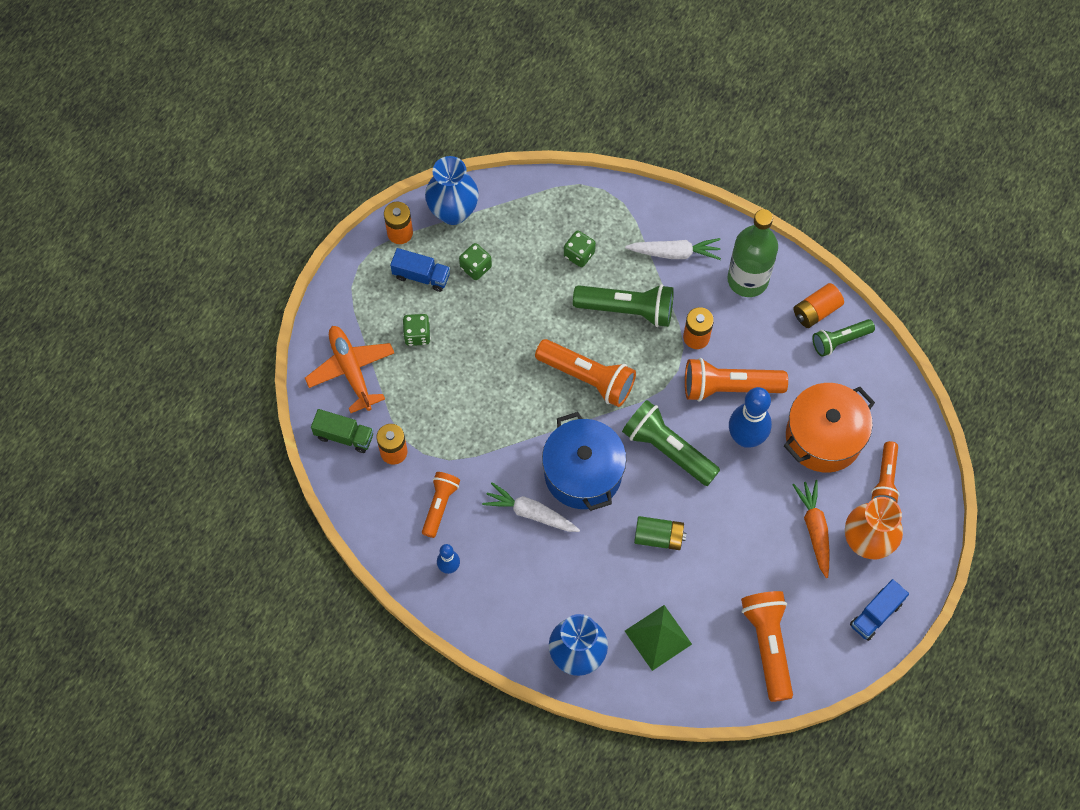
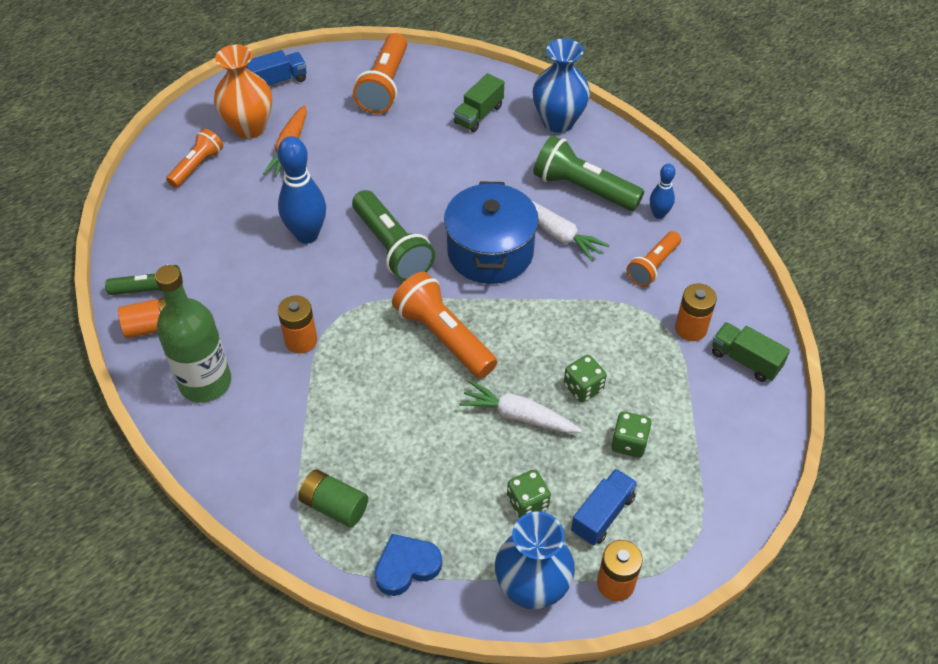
camera: 160 degrees left, 15 degrees down
(351, 370) = (722, 428): orange plane -> none
(421, 276) = (602, 514): blue truck -> blue truck turned 90 degrees clockwise
(540, 199) = (406, 566): none -> blue heart
(579, 254) = (389, 476): green dice -> green dice (583, 387)
(627, 310) = (362, 393): green flashlight -> green flashlight (583, 189)
(658, 537) = (440, 182): green battery -> green battery (334, 506)
(658, 637) = (478, 114): green pyramid -> green truck
(675, 253) = (271, 440): white carrot -> white carrot (518, 416)
(729, 387) = (296, 283): orange flashlight -> none
(823, 437) = (230, 214): orange pot -> none

